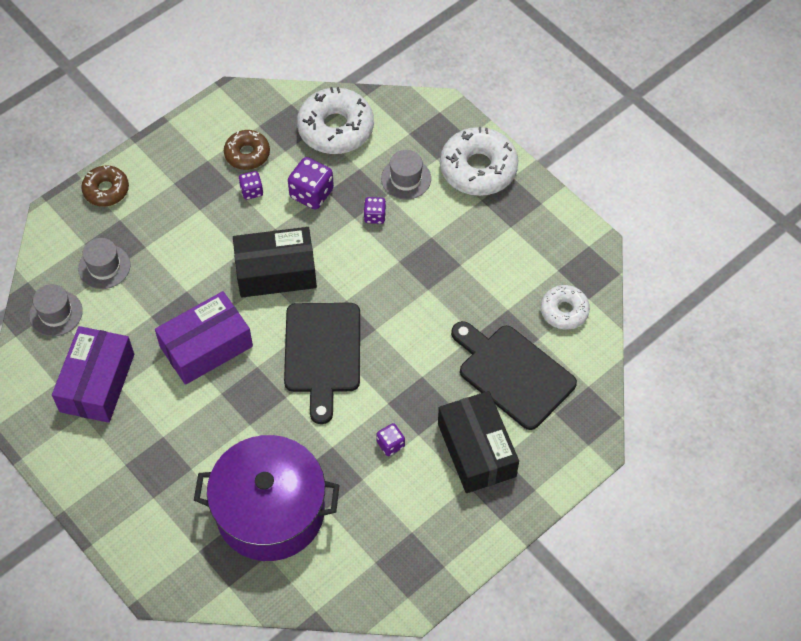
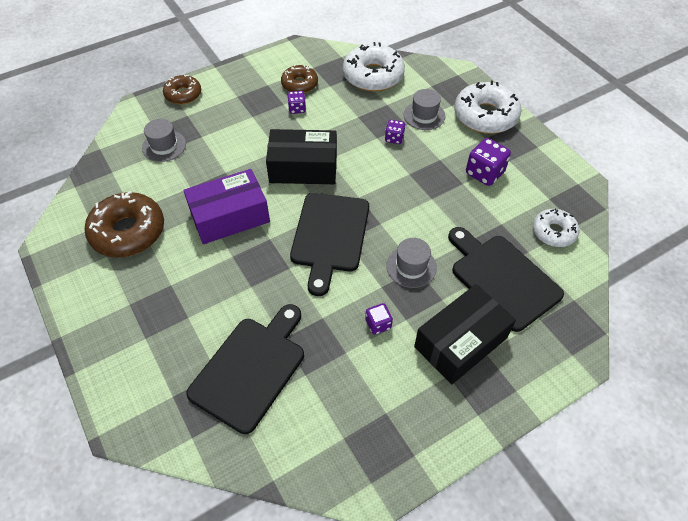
camera: 10 degrees right, 5 degrees down
(56, 313) = (113, 174): grey hat -> grey hat (411, 266)
(97, 383) = (128, 232): purple box -> brown donut
(270, 511) = (251, 369): purple pot -> black cutting board
(311, 193) = (345, 116): purple dice -> purple dice (484, 173)
(476, 450) = (461, 342): black box -> black box turned 60 degrees clockwise

